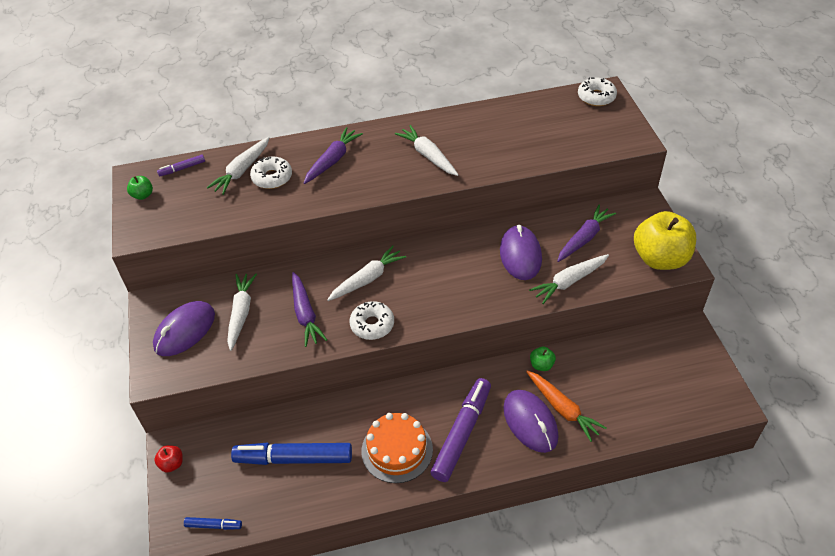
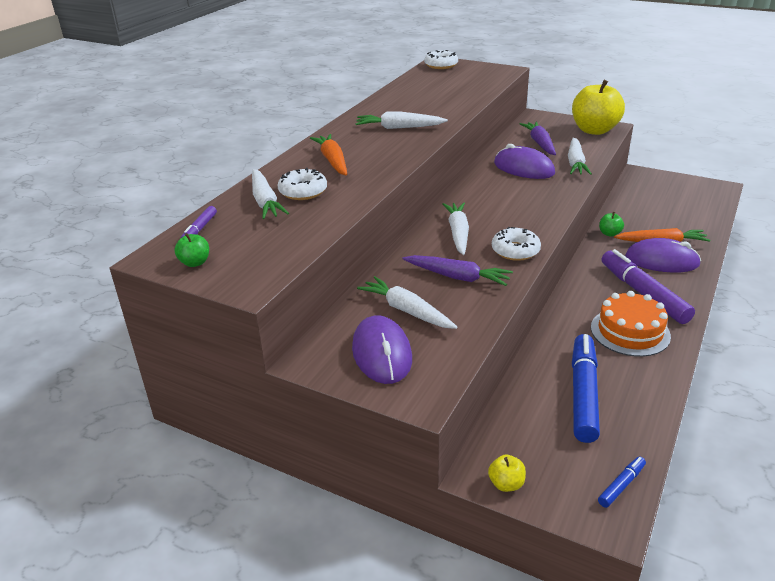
camera: 50 degrees left, 15 degrees down
(172, 464) = (506, 484): red apple -> yellow apple
(293, 458) = (583, 394): blue marker -> blue marker turned 150 degrees clockwise
(332, 160) = (333, 161): purple carrot -> orange carrot

